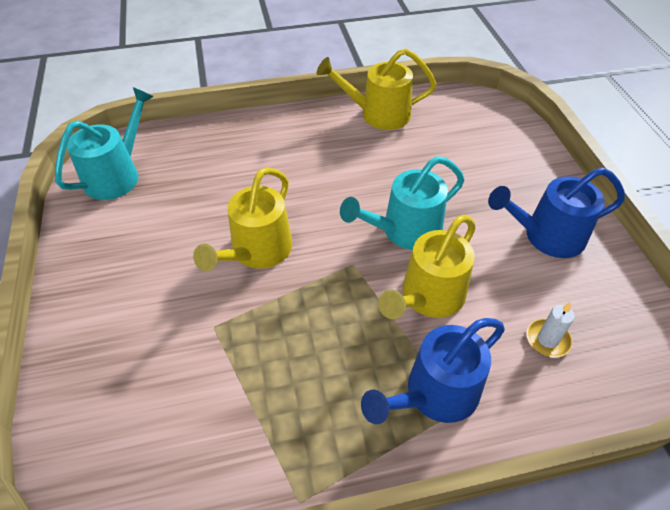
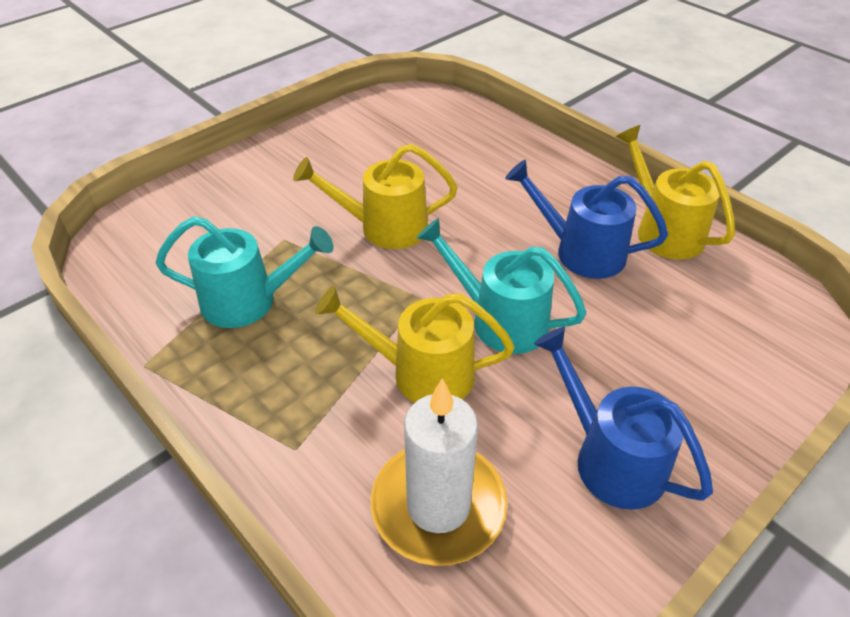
camera: 60 degrees right, 5 degrees down
(117, 174) = (403, 112): turquoise watering can -> turquoise watering can (249, 301)
(434, 394) = (300, 421): blue watering can -> blue watering can (580, 251)
(547, 339) = (438, 506): white candle -> white candle, size x2.24

